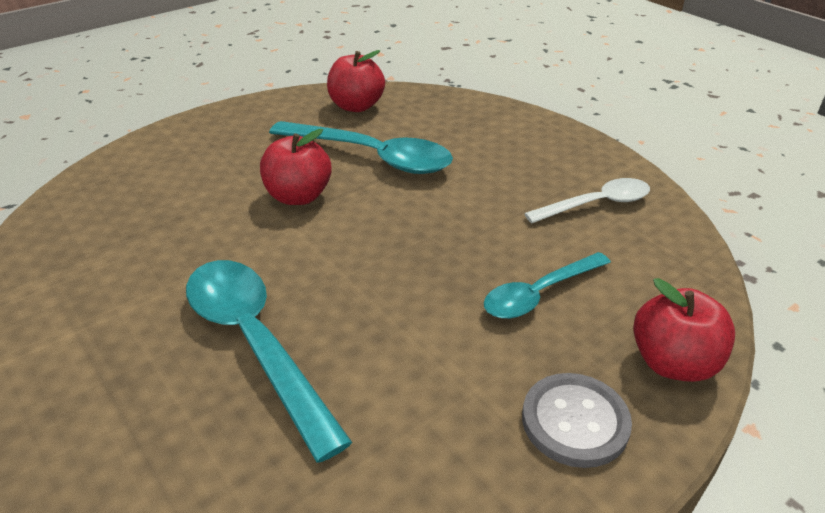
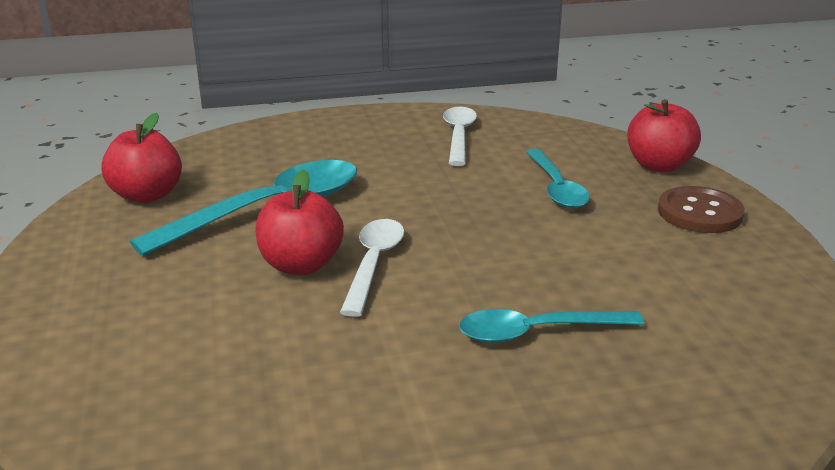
camera: 65 degrees left, 10 degrees down
(255, 343) = (537, 332): turquoise spoon -> turquoise spoon, size x0.62
(319, 227) = (373, 264): none -> white spoon
(575, 421) = (699, 213): grey button -> brown button

